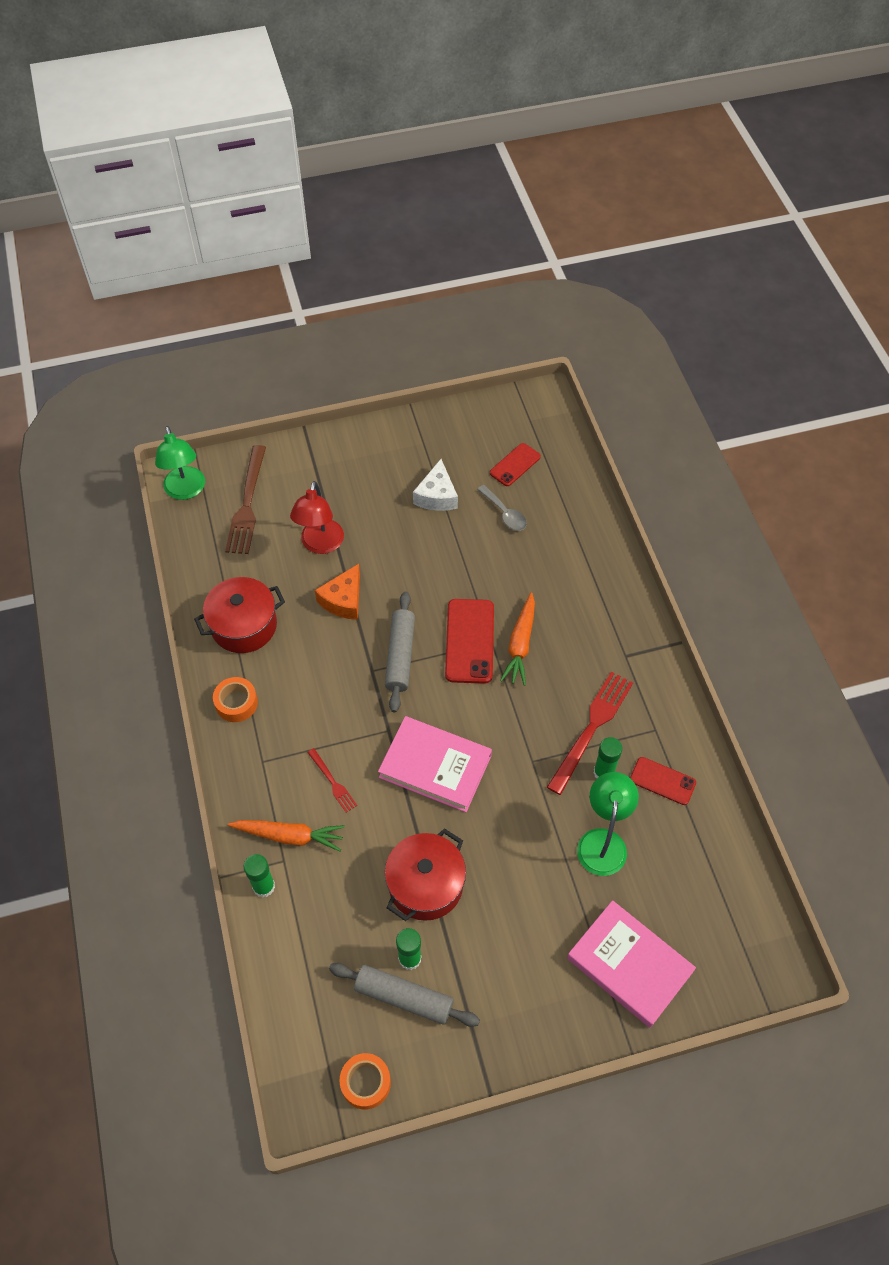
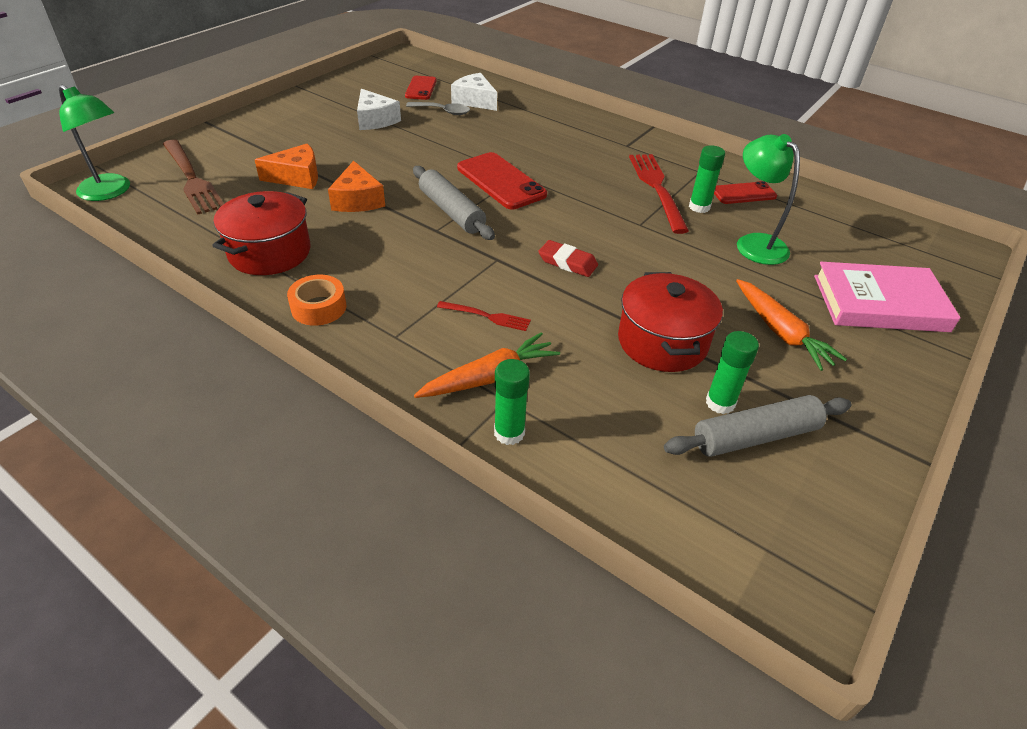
camera: 40 degrees left, 15 degrees down
(320, 544) = (297, 177): red lamp -> orange cheese
(365, 1083) = (819, 535): orange tape -> none
(435, 766) = (567, 262): pink book -> red eraser
(520, 644) = (543, 168): orange carrot -> orange carrot (781, 332)
(547, 511) = (475, 101): none -> white cheese

